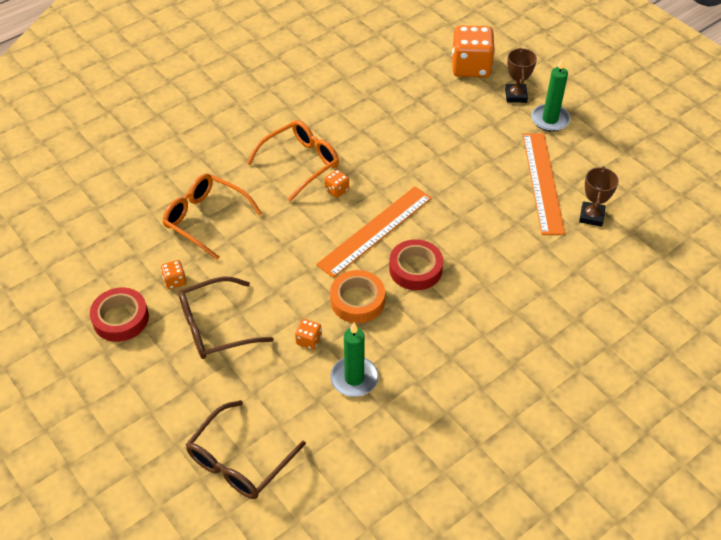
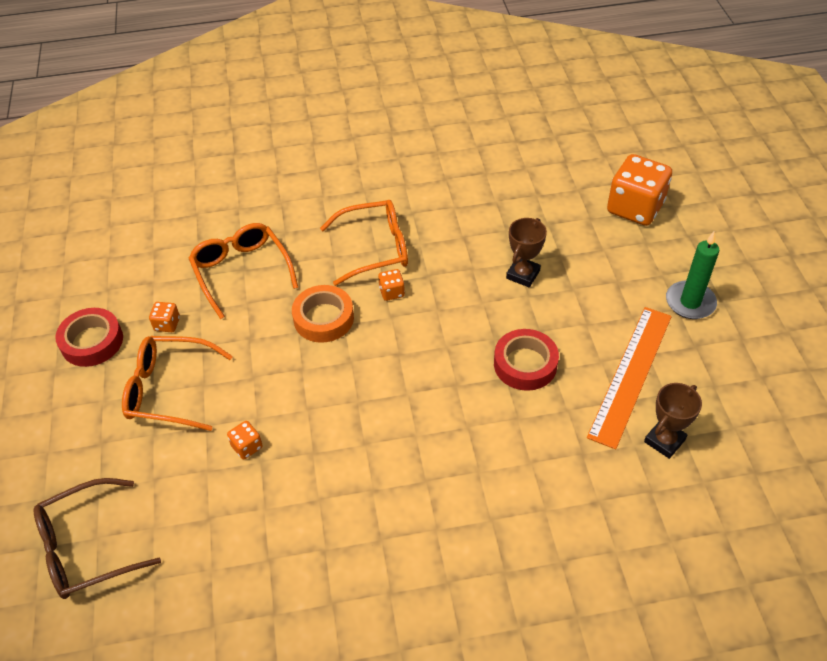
camera: 30 degrees right, 0 degrees up
(215, 327) = (169, 389): brown glasses -> orange glasses
(354, 378) = (262, 512): green candle -> none
(357, 300) = (327, 425): orange tape -> orange tape (323, 318)
(375, 231) = (400, 354): orange ruler -> none
(415, 269) = (413, 416): red tape -> red tape (525, 364)
(515, 96) = (666, 259): brown trophy -> brown trophy (523, 274)

